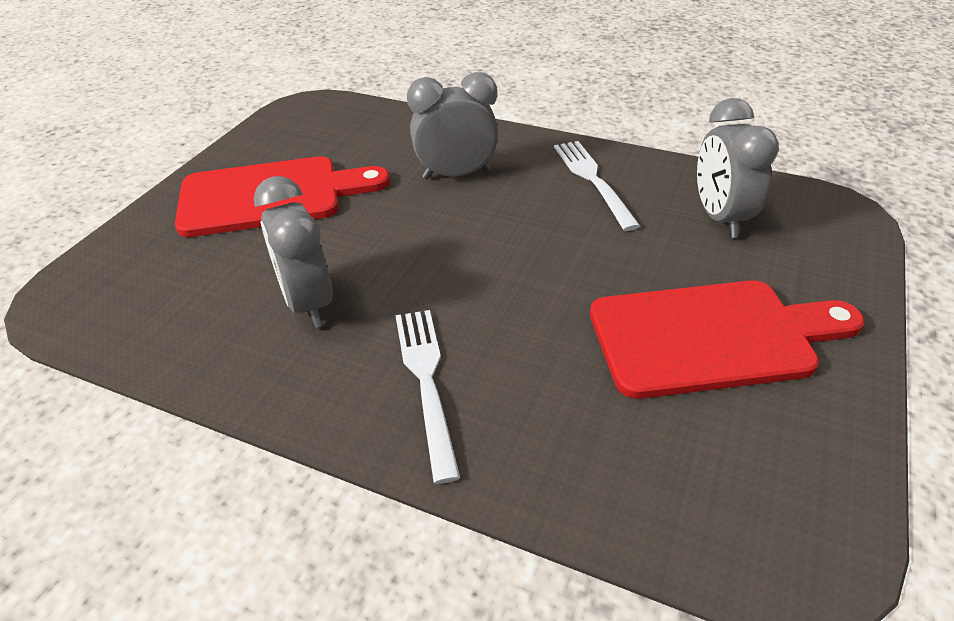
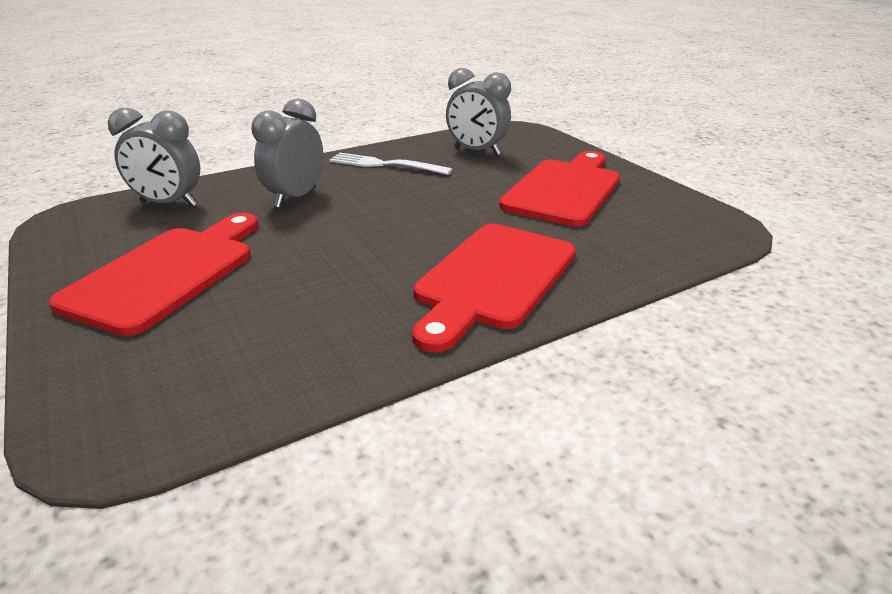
camera: 55 degrees left, 10 degrees down
(308, 303) = (343, 298): grey clock -> grey clock (169, 204)
(426, 380) = (492, 279): white fork -> red cutting board

